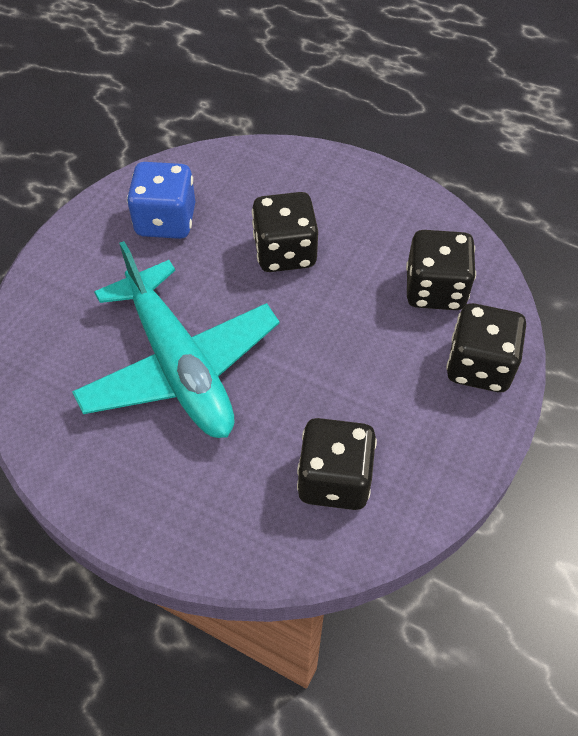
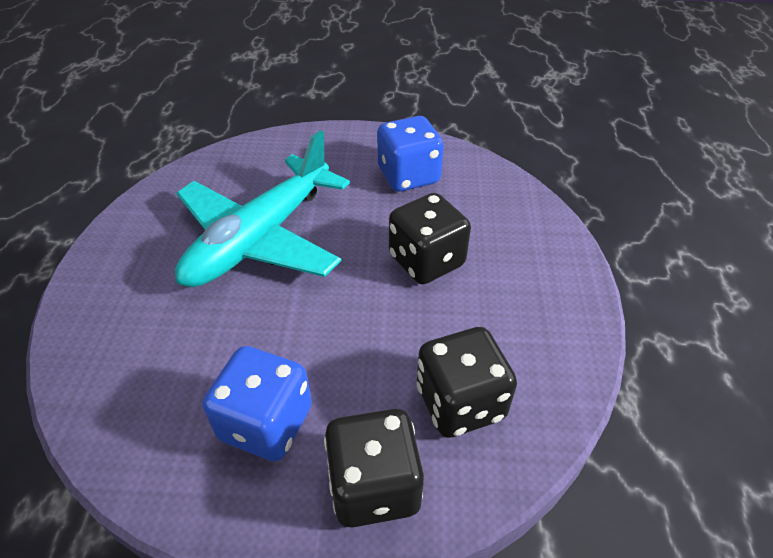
camera: 65 degrees right, 10 degrees down
(334, 479) = (172, 392): black dice -> none
(397, 418) = (266, 423): none -> blue dice

